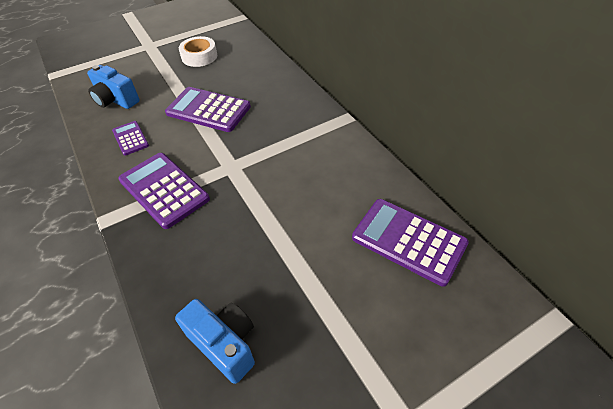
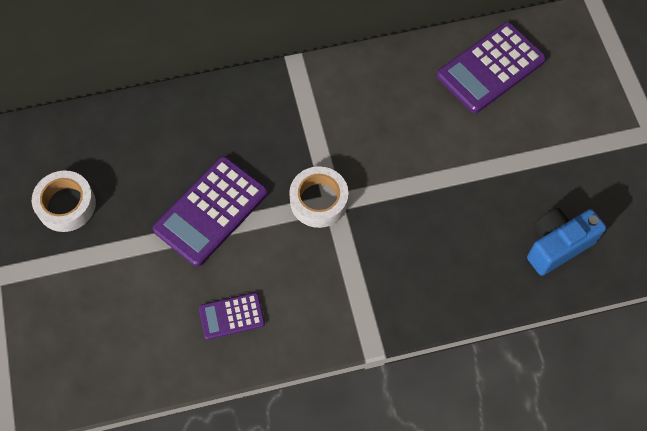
camera: 75 degrees left, 15 degrees up
(116, 100) = (130, 334): blue camera -> none
(164, 190) = (346, 281): purple calculator -> none
(230, 158) = (319, 201): none -> white tape

